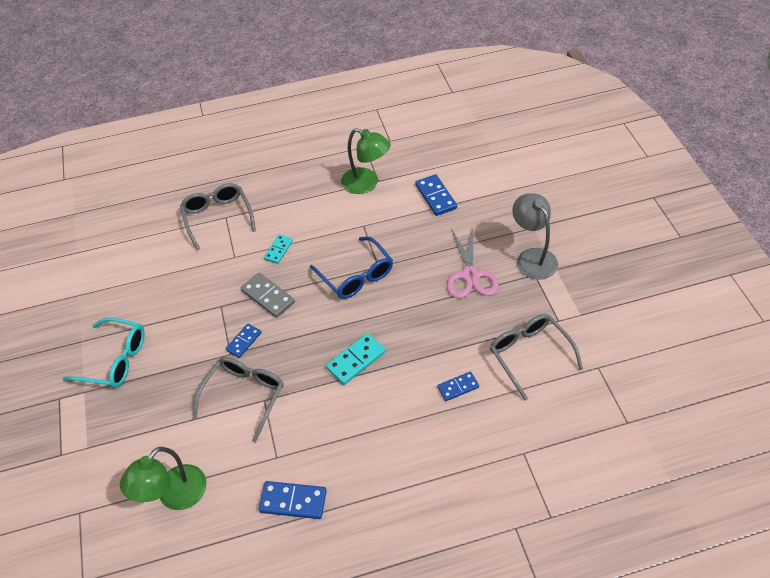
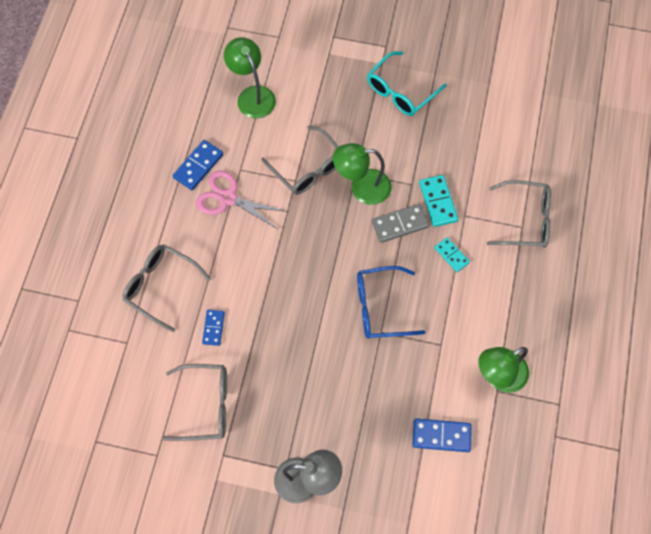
camera: 115 degrees right, 15 degrees up
(244, 341) = (362, 187): blue domino -> green lamp
(356, 360) = (290, 263): turquoise domino -> turquoise domino (438, 202)
(448, 457) = (160, 286): none -> grey glasses
(470, 275) = (321, 408): pink scissors -> pink scissors (228, 198)

